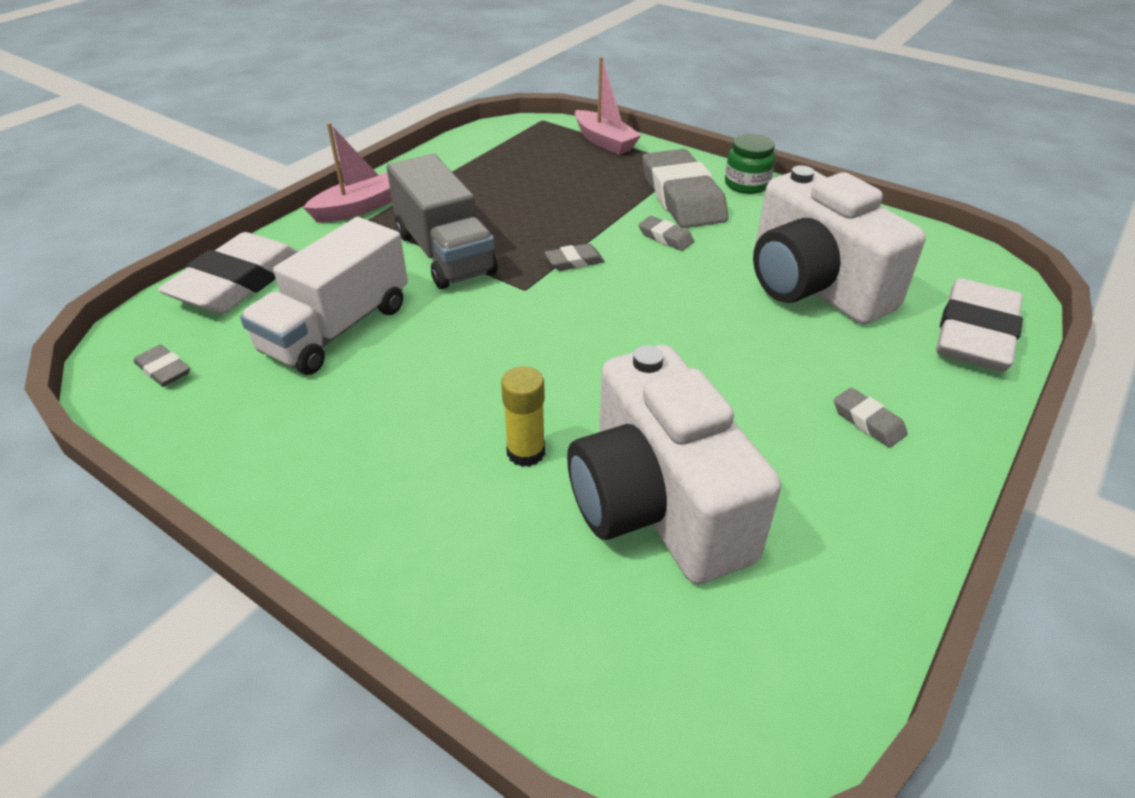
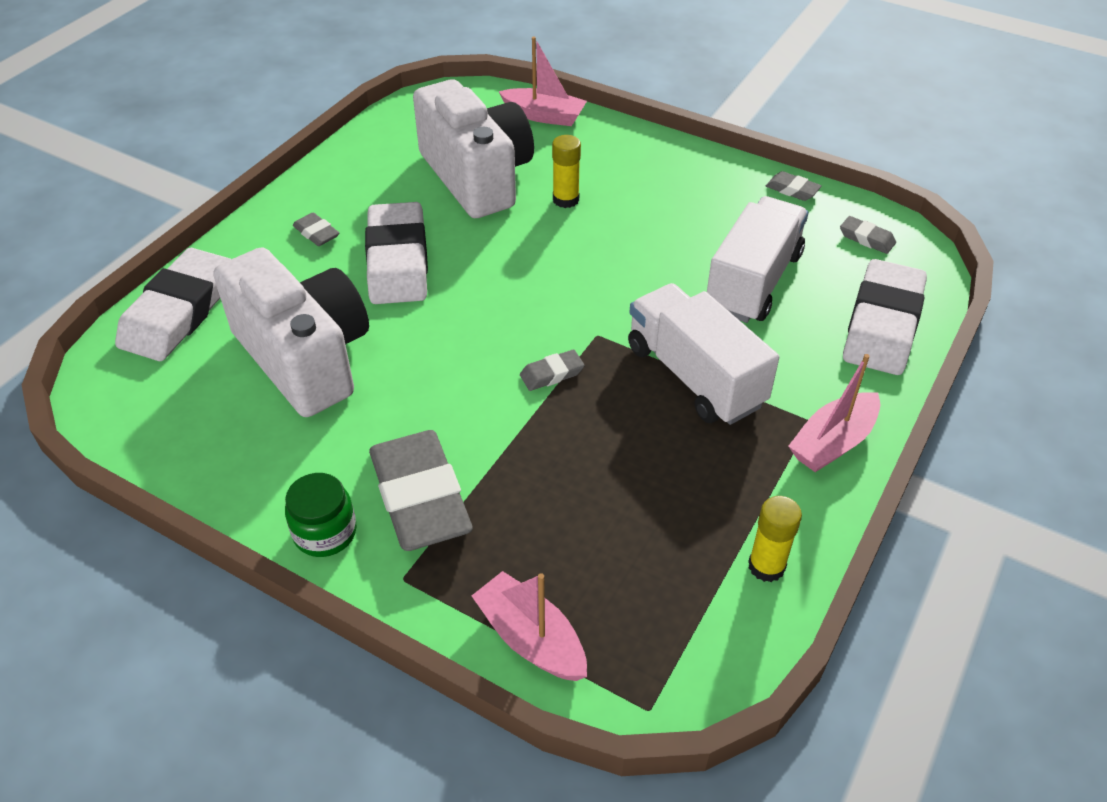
camera: 175 degrees right, 5 degrees up
(444, 253) = (694, 376): grey truck -> white truck
(448, 158) = (766, 566): none -> yellow glue stick
(531, 654) = (544, 116): none -> pink boat
(665, 237) = (450, 418): grey eraser -> grey eraser (792, 190)
(747, 377) = (398, 261): none -> white eraser

